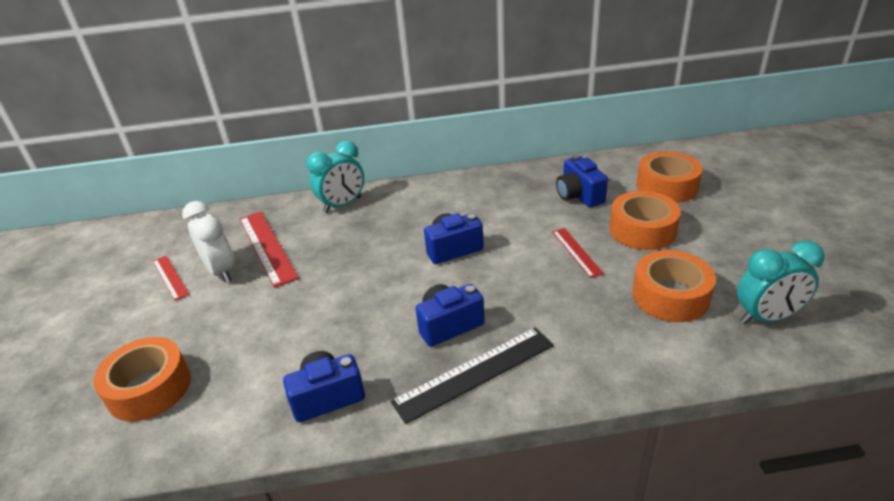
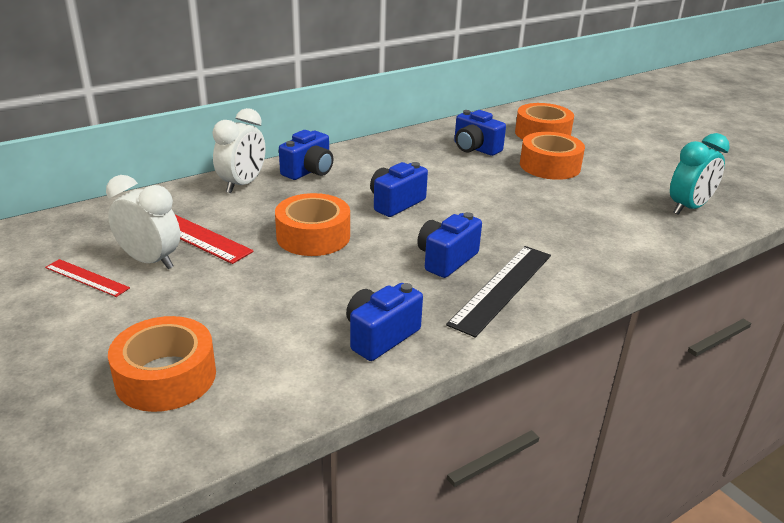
camera: 30 degrees left, 5 degrees down
(342, 205) = (242, 184): turquoise clock -> white clock
(405, 199) = (309, 171): none -> blue camera
(576, 252) = (510, 189): red ruler -> none
(670, 296) = (610, 206): orange tape -> orange tape (313, 236)

